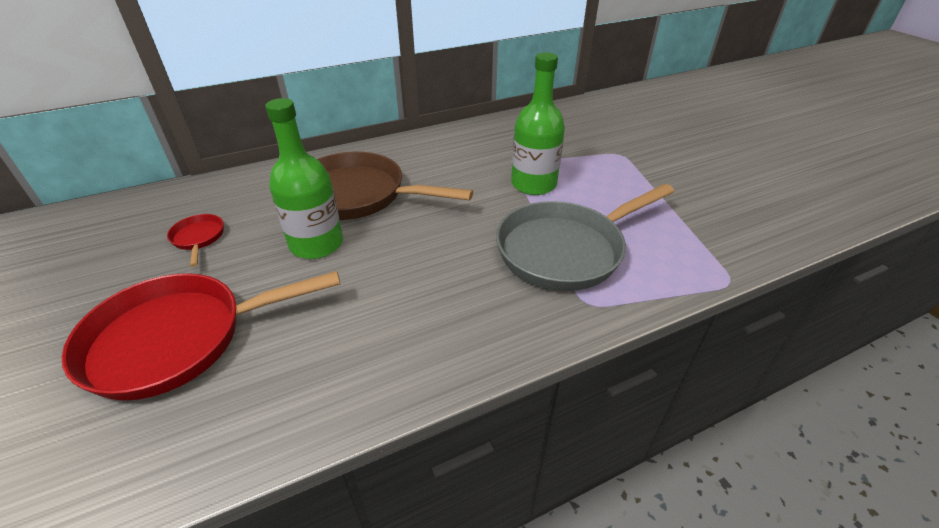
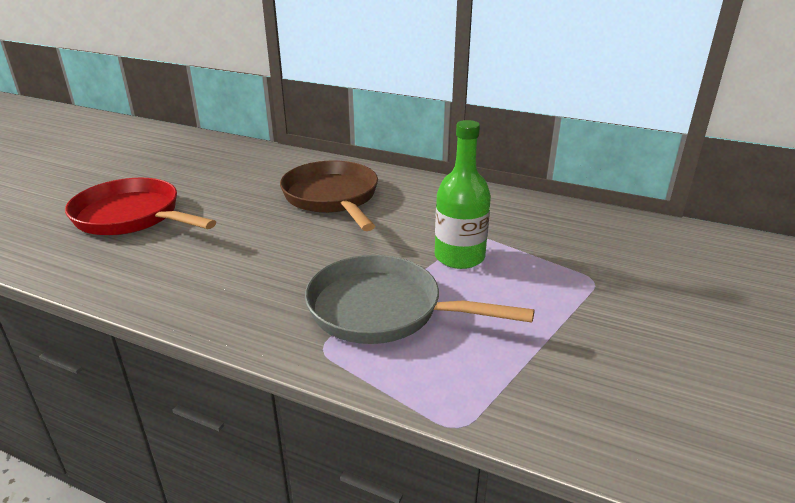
camera: 50 degrees right, 10 degrees down
(199, 238) = (221, 176): red pan -> none
(316, 244) = (259, 211): green bottle -> none

